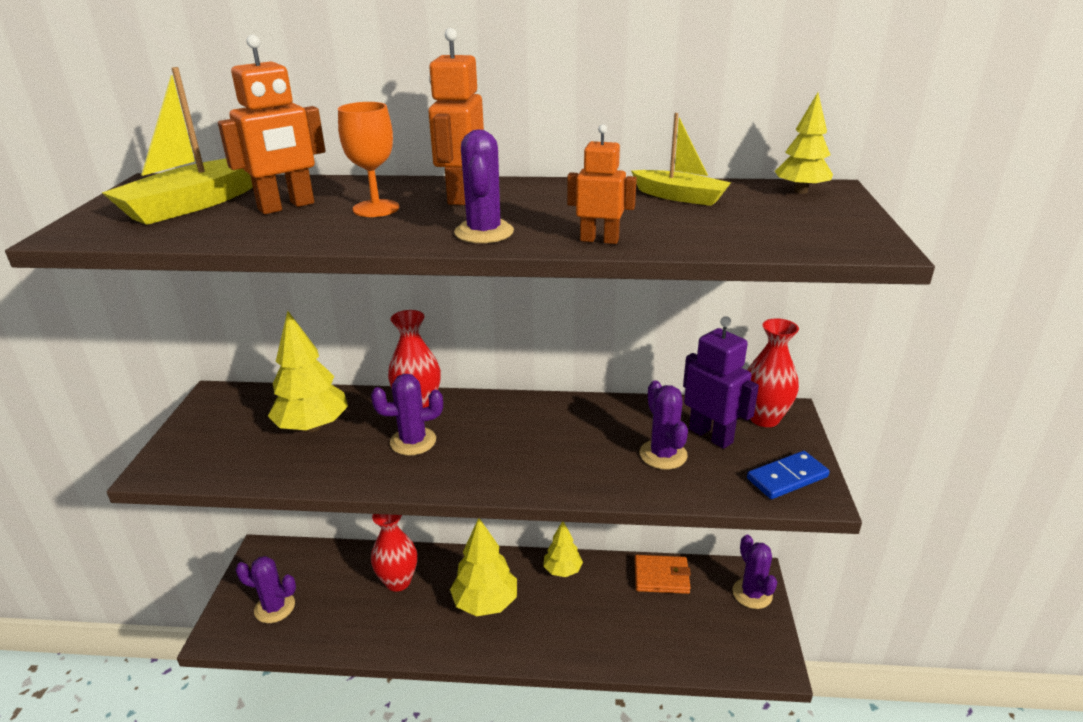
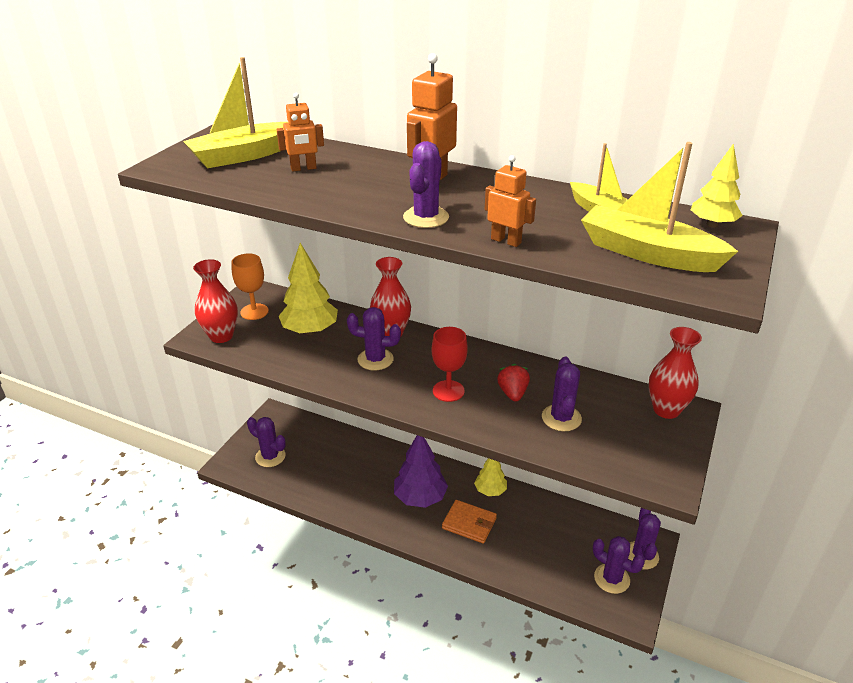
camera: 20 degrees right, 5 degrees up
(286, 207) = (303, 168): orange robot -> orange robot, size x0.63
(376, 208) = (363, 181): orange goblet -> orange goblet (254, 312)
(398, 581) = (362, 463): red vase -> red vase (221, 336)
(485, 603) = (420, 498): yellow tree -> purple tree
(520, 456) = (448, 391): none -> red goblet
(595, 441) = (512, 393): none -> red strawberry
(661, 577) = (569, 519): orange wallet -> orange wallet (469, 523)
(711, 435) = (610, 412): purple robot -> none
(735, 629) = (611, 578): none -> purple cactus
(763, 226) = (647, 253): none -> yellow boat
(787, 477) = (654, 463): blue domino -> none

